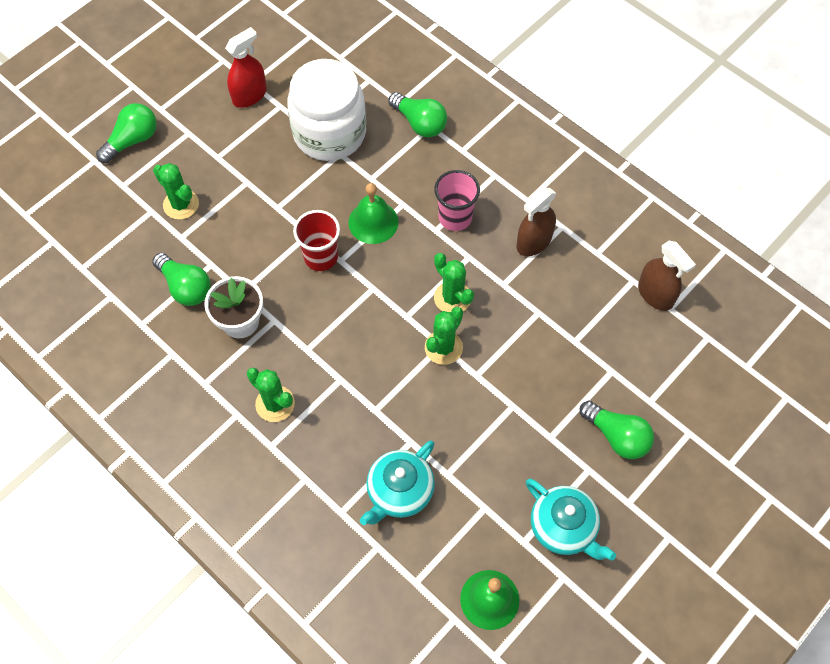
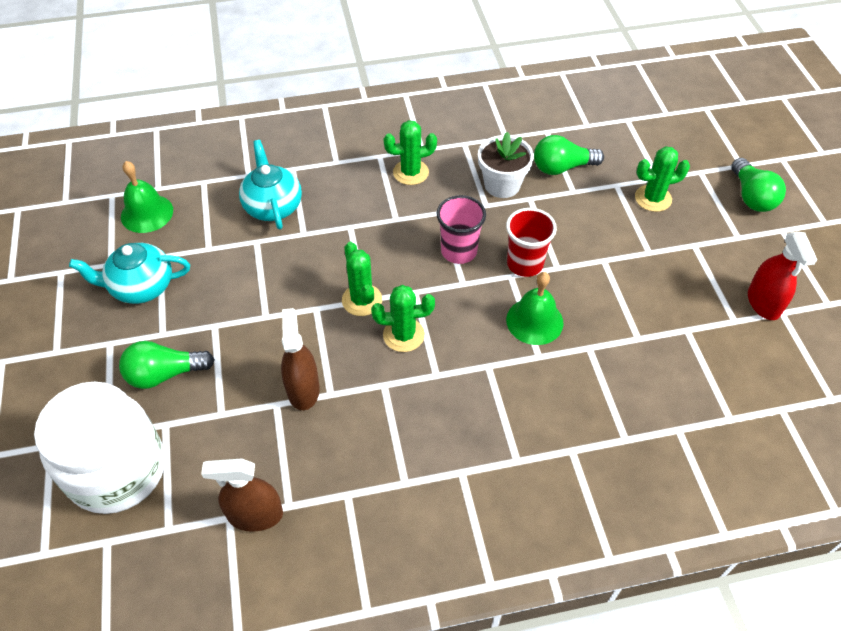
camera: 125 degrees right, 10 degrees down
(329, 133) = (671, 343): white jar -> white jar (117, 470)
(419, 123) = (636, 431): green light bulb -> none
(455, 217) = (490, 390): pink cup -> pink cup (459, 251)
(534, 242) = (407, 442): brown spray bottle -> brown spray bottle (303, 389)

